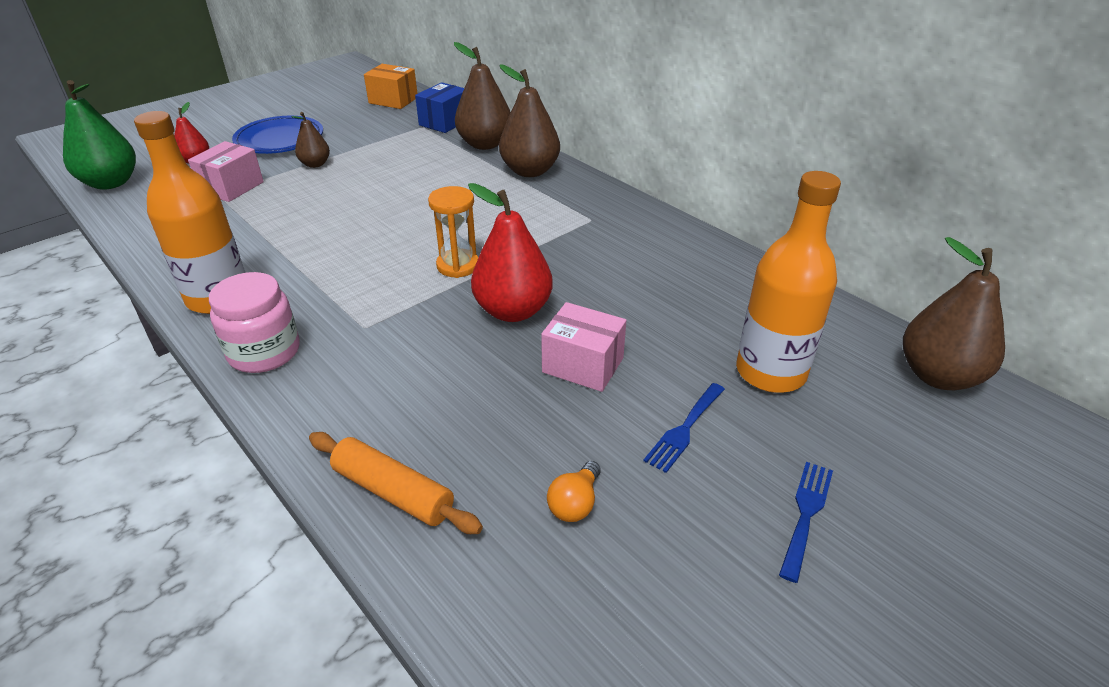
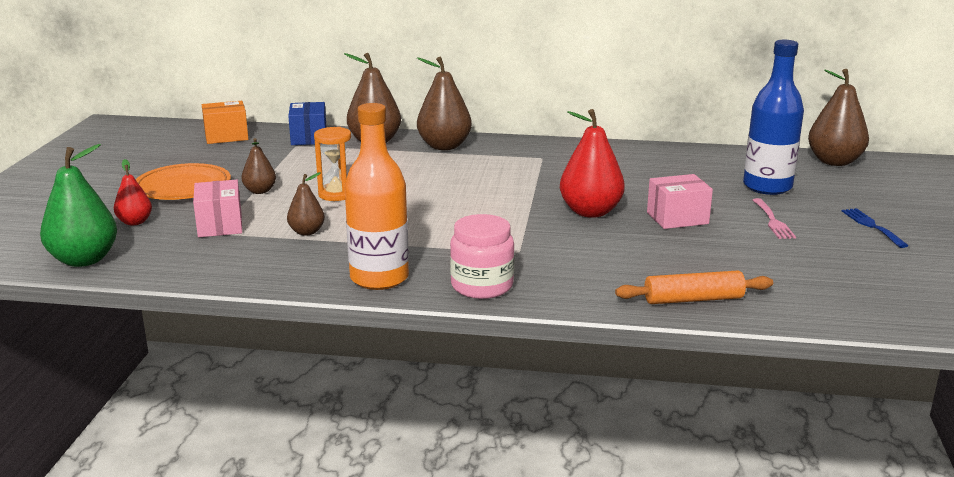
camera: 40 degrees left, 15 degrees down
(266, 221) = (307, 232): none -> brown pear
(279, 139) = (183, 187): blue plate -> orange plate
(458, 265) = (509, 205): orange hourglass -> orange hourglass (336, 194)
(575, 503) = (781, 264): orange light bulb -> none
(684, 429) = (773, 221): blue fork -> pink fork
(770, 372) = (767, 187): orange bottle -> blue bottle

